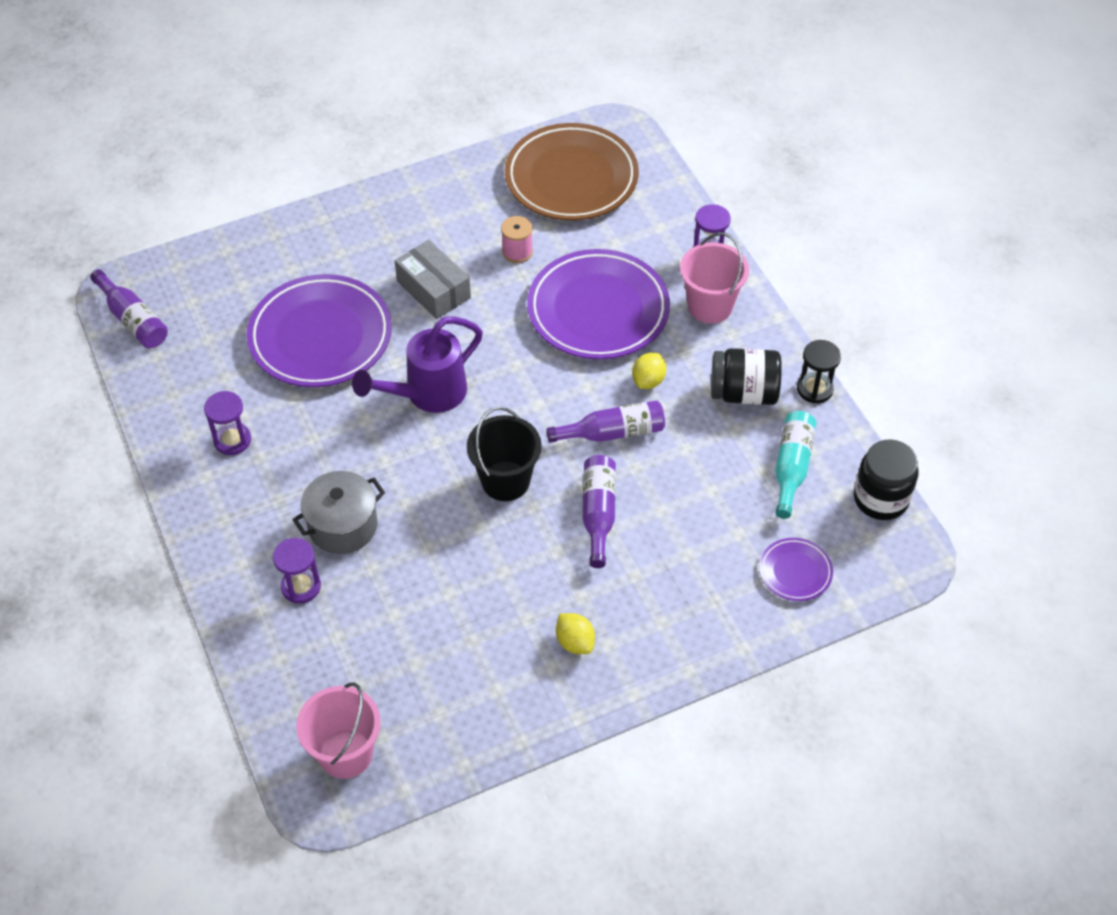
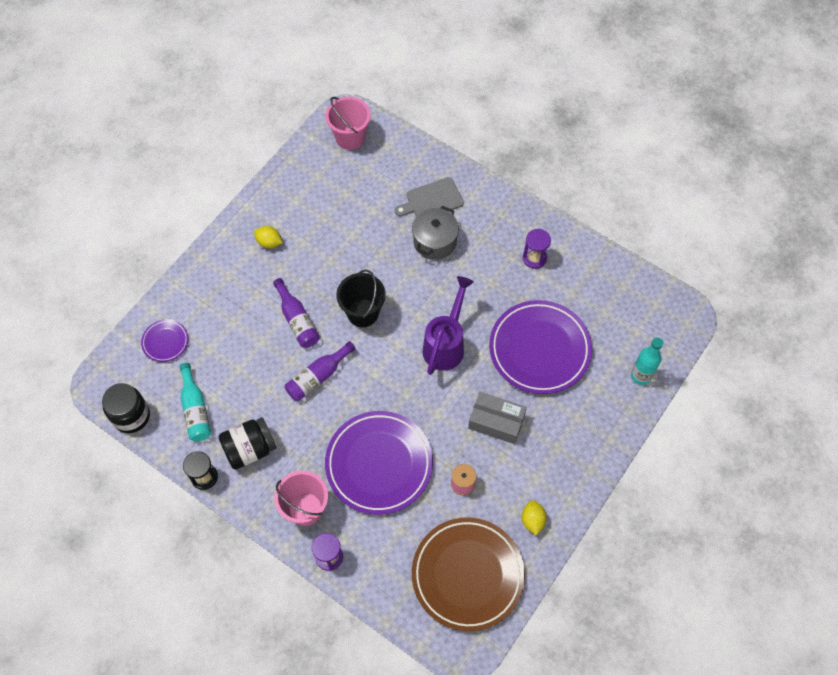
camera: 150 degrees right, 10 degrees up
(133, 320) = (659, 301): purple bottle -> none
(232, 258) = (641, 375): none -> turquoise bottle
(301, 586) = (431, 200): purple hourglass -> grey cutting board
(648, 380) = (316, 426): yellow lemon -> yellow lemon (532, 520)

